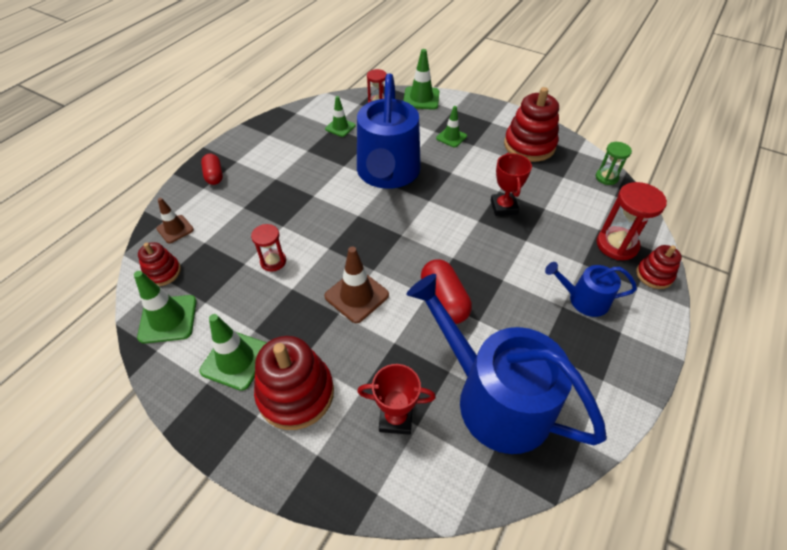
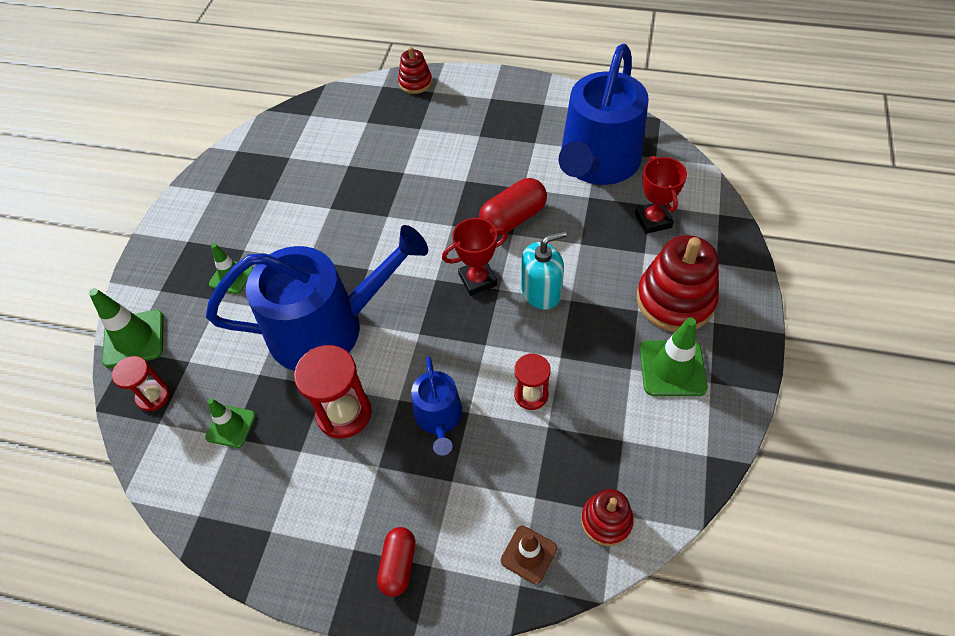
camera: 105 degrees left, 5 degrees up
(168, 319) = (665, 468): green traffic cone -> none
(214, 176) = (398, 565): red capsule -> red capsule turned 45 degrees counterclockwise
(356, 296) = (541, 292): brown traffic cone -> turquoise soap dispenser
(503, 207) = (357, 198): red trophy -> red trophy (477, 280)
(529, 145) = (234, 194): red stacking toy -> none
(583, 299) = (465, 123): blue watering can -> blue watering can (439, 418)
(606, 177) = (281, 123): green hourglass -> none
(617, 245) = (385, 108): red hourglass -> red hourglass (344, 413)

